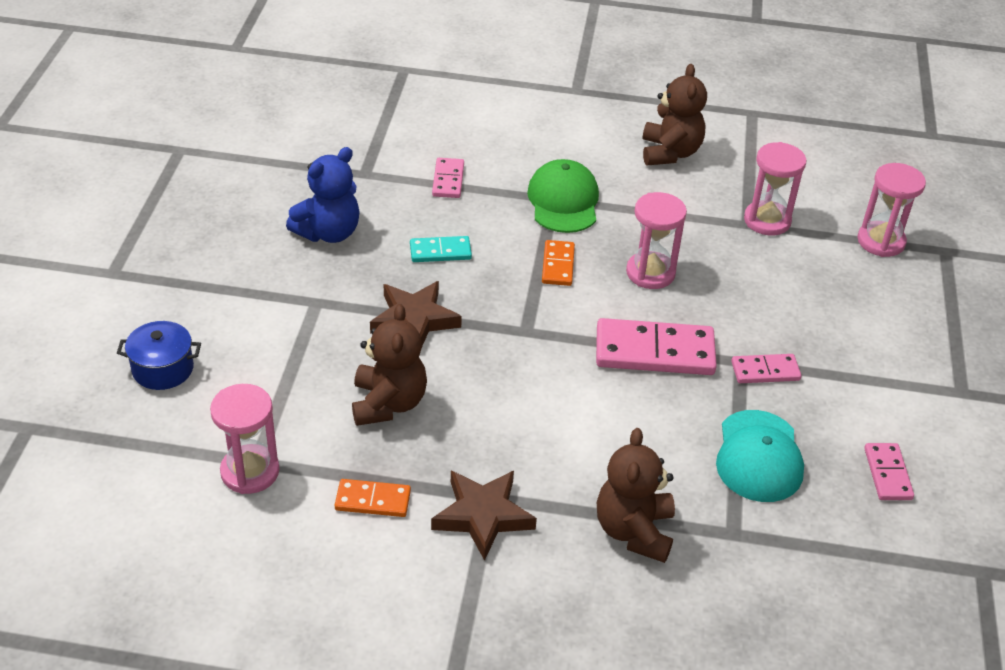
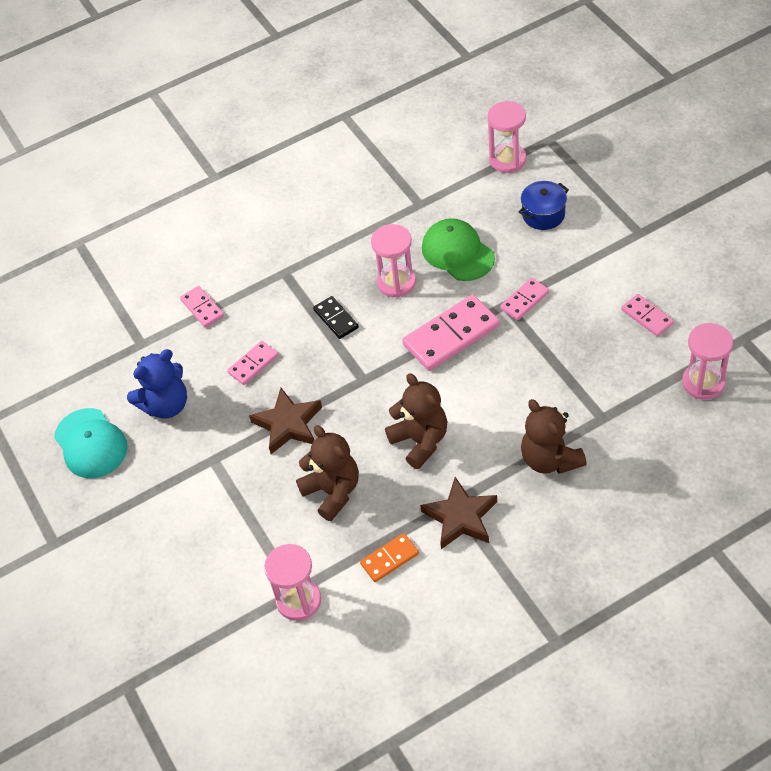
camera: 30 degrees left, 10 degrees up
(163, 369) = (167, 580): blue pot -> blue pot (543, 214)
(328, 232) = (166, 405): blue teddy bear -> blue teddy bear turned 45 degrees clockwise
(440, 251) = (253, 364): turquoise domino -> pink domino
(558, 265) = (336, 319): orange domino -> black domino
(563, 201) = (292, 269): green cap -> green cap (457, 252)
(670, 153) = (322, 184): brown teddy bear -> brown teddy bear (420, 441)
(759, 456) = (572, 359): turquoise cap -> turquoise cap (91, 443)
(767, 221) = (429, 193): pink hourglass -> pink hourglass (703, 382)

